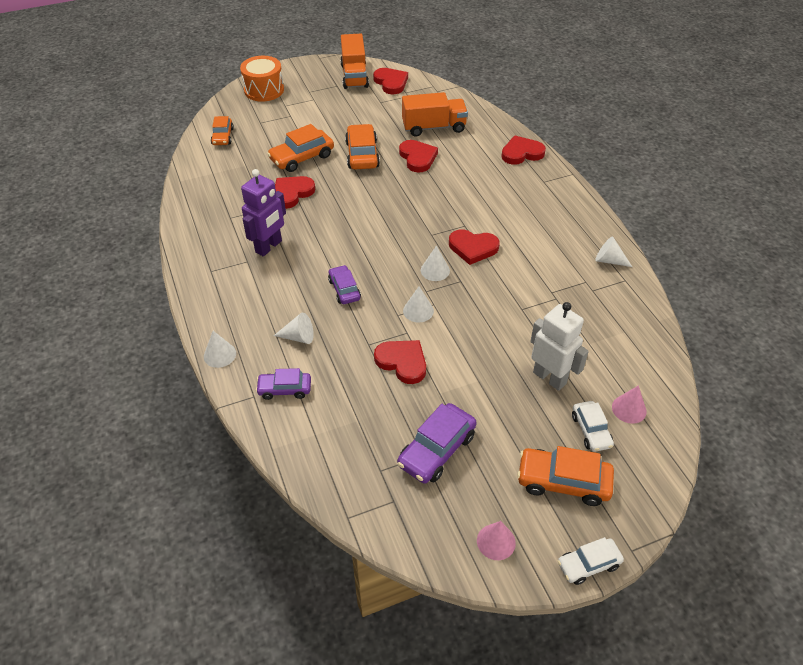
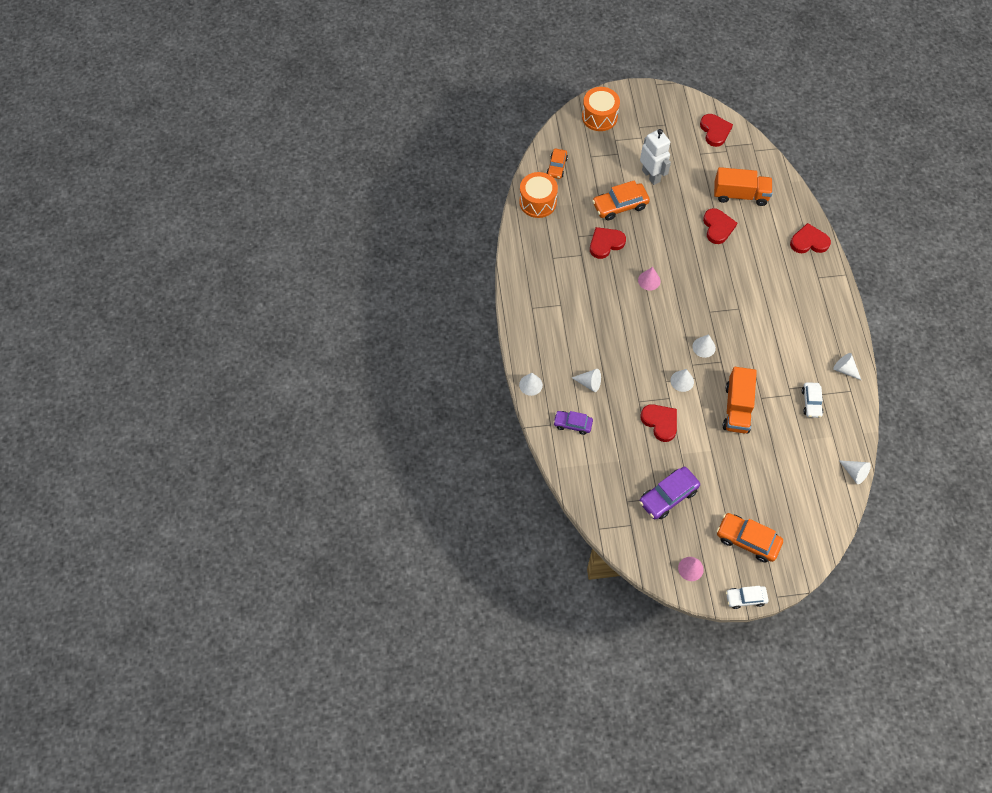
camera: 15 degrees right, 15 degrees up
(204, 170) = (538, 202): none -> orange drum
(269, 247) = (579, 294): purple robot -> none
(344, 289) = (630, 349): purple car -> none
(354, 76) = (683, 115): orange truck -> orange truck (737, 408)
(362, 154) = (671, 213): orange car -> none
(473, 248) = (739, 332): red heart -> none
(549, 378) = (763, 461): white robot -> white robot (651, 175)
(591, 430) = (779, 508): white car -> white car (811, 402)
(629, 409) = (812, 499): pink cone -> pink cone (649, 280)
(668, 366) = (854, 473): none -> white cone

